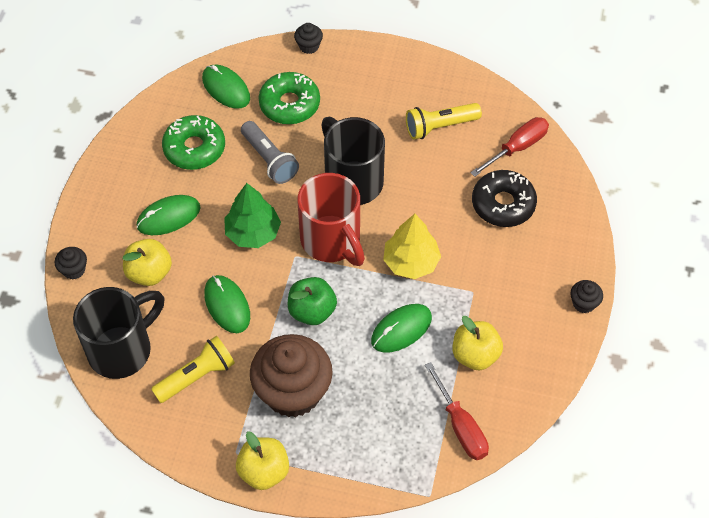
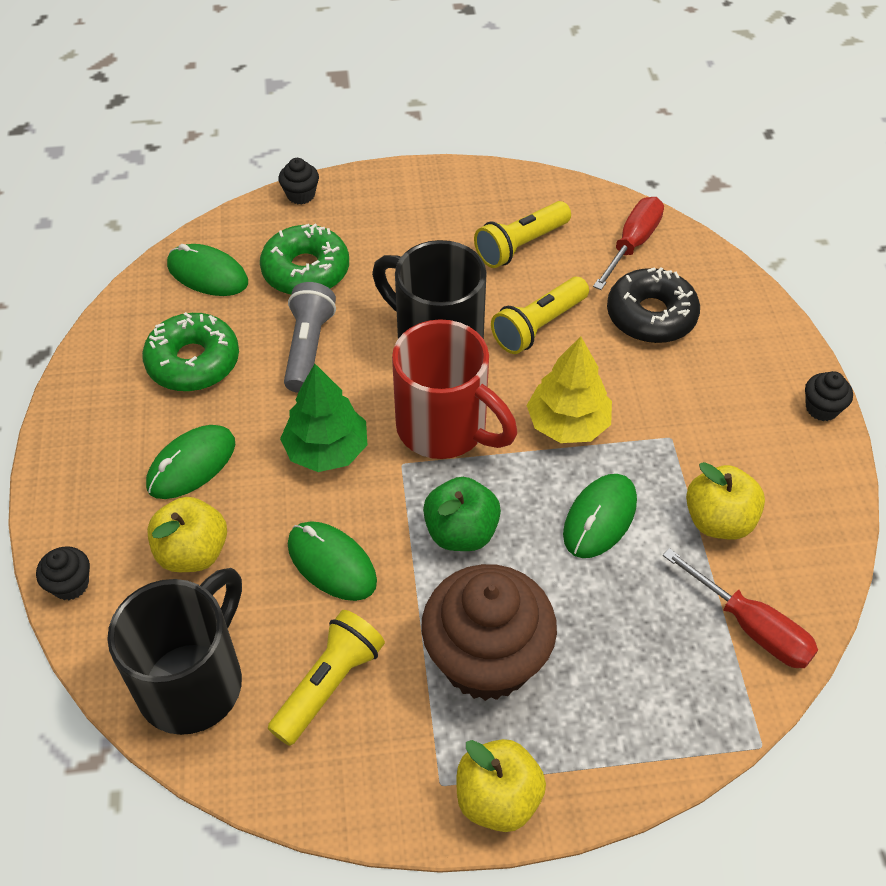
camera: 20 degrees left, 5 degrees down
(269, 160) = (308, 347): grey flashlight -> grey flashlight turned 120 degrees counterclockwise
(424, 189) = (538, 326): none -> yellow flashlight

